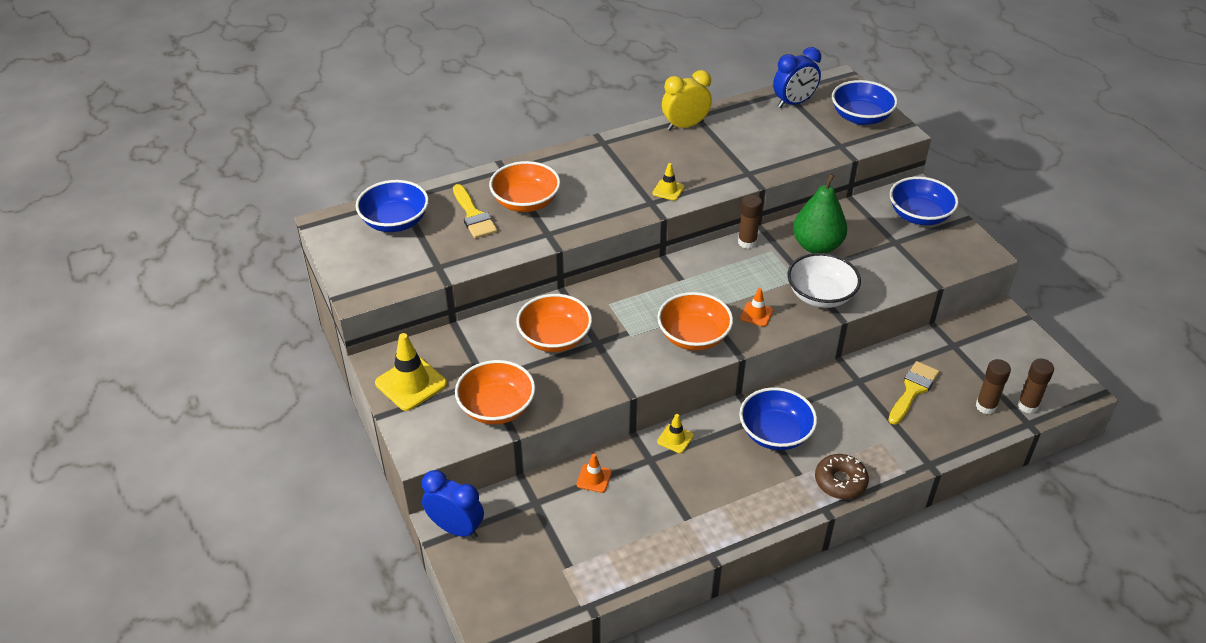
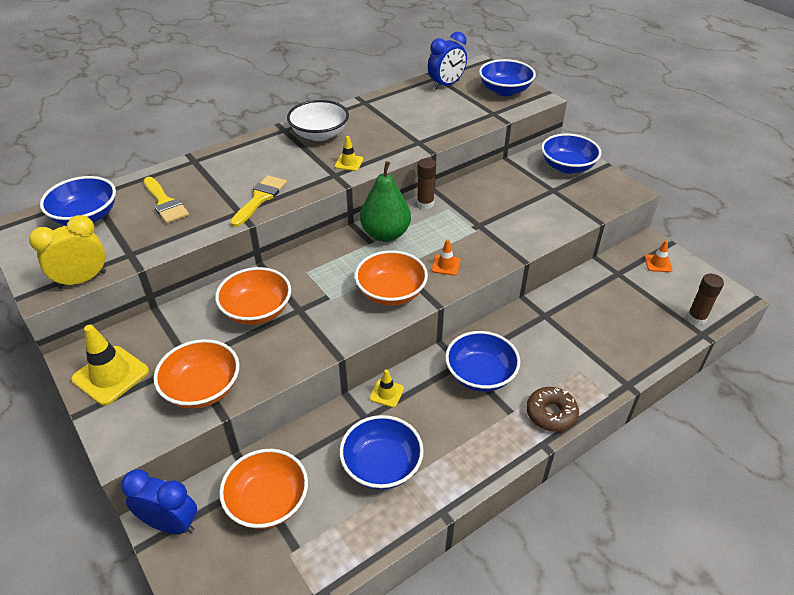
camera: 10 degrees left, 0 degrees up
(526, 202) = (216, 186): orange bowl -> orange bowl (268, 501)
(594, 478) = (312, 446): orange traffic cone -> orange traffic cone (658, 263)
(659, 506) = (381, 465): none -> blue bowl
(685, 126) = (356, 110): yellow clock -> yellow clock (82, 280)
(817, 246) = (487, 200): green pear -> green pear (385, 234)
(820, 295) = (500, 242): white bowl -> white bowl (319, 134)
(913, 390) = (594, 317): yellow brush -> yellow brush (260, 198)
(986, 406) = (661, 323): brown glue stick -> none

